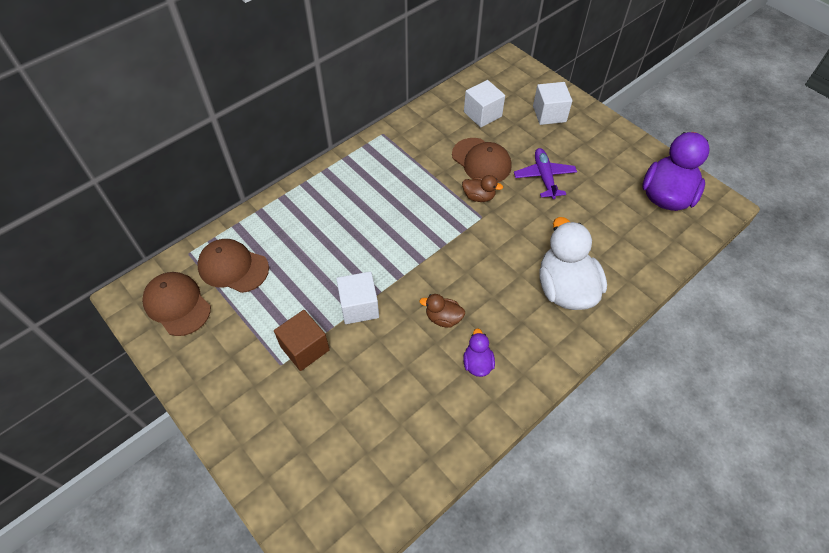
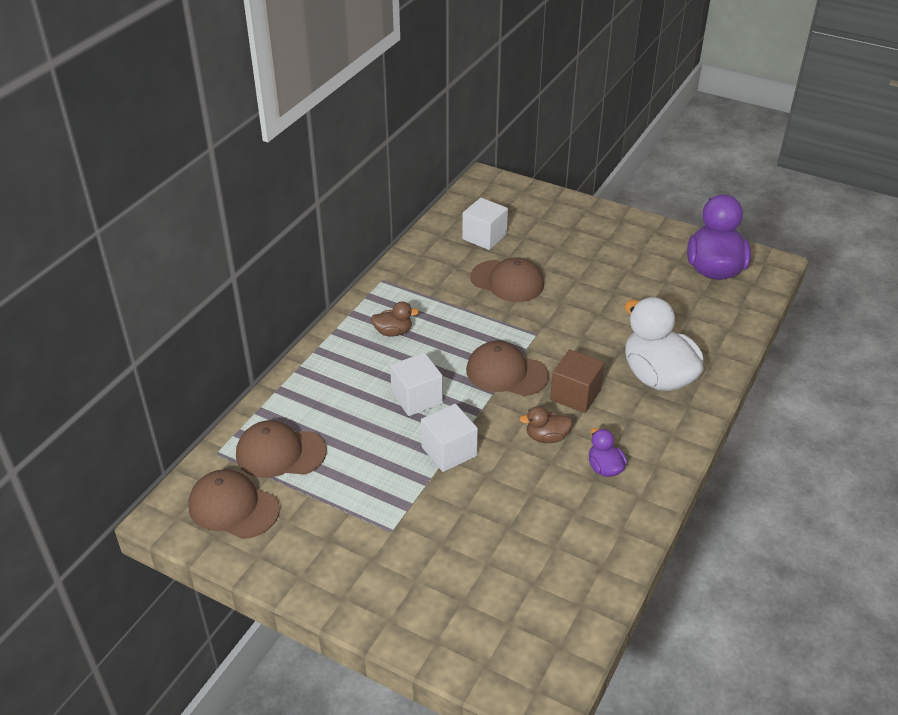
camera: 20 degrees left, 15 degrees down
(305, 348) = (410, 507): brown cube -> brown cube (575, 395)
(439, 247) = (506, 373): none -> brown cap
(479, 196) = (523, 315): brown duck -> brown duck (393, 332)
(544, 177) = (582, 281): purple plane -> none
(549, 114) = (556, 221): white cube -> white cube (417, 398)

